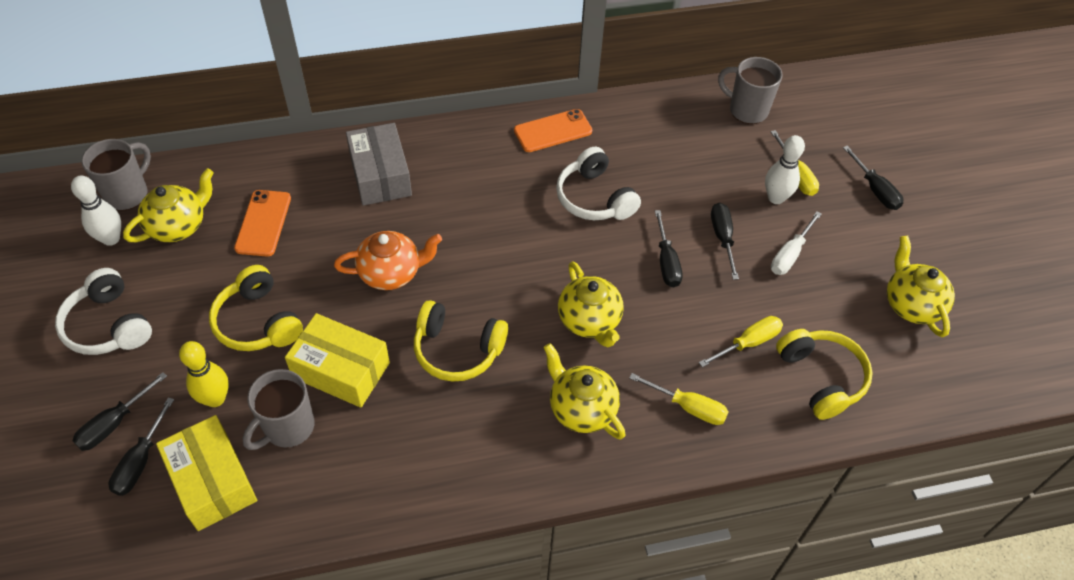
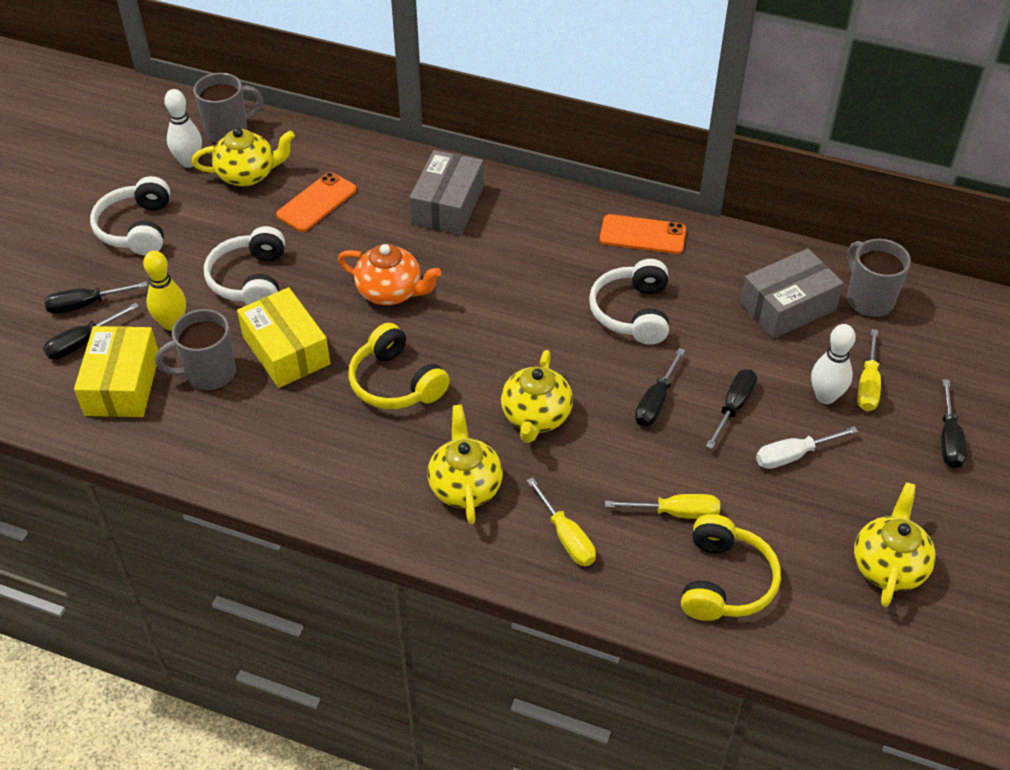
camera: 35 degrees right, 5 degrees down
(258, 322) = (250, 280): yellow headphones -> white headphones
(698, 140) = (787, 306): none -> grey box

